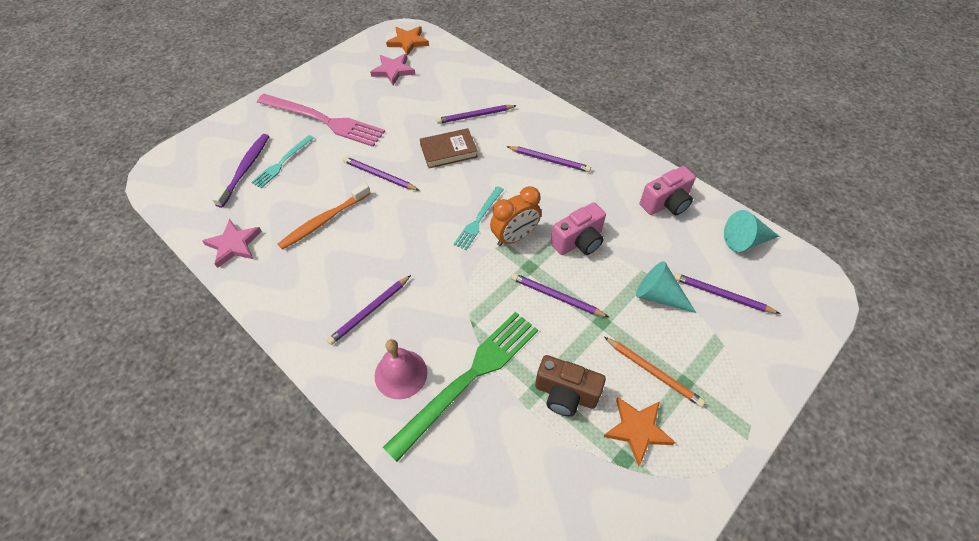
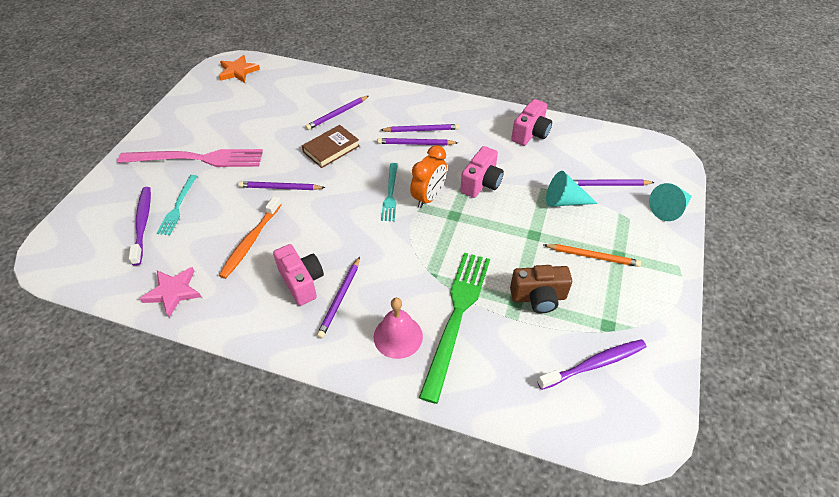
camera: 25 degrees left, 5 degrees down
(345, 280) = (302, 282): none -> pink camera
(393, 71) = (239, 98): pink star -> none
(557, 297) = (489, 230): purple pencil -> purple pencil (415, 144)
(581, 496) = (594, 364): none -> purple toothbrush
(637, 429) = (605, 301): orange star -> none
(745, 240) = (602, 141): turquoise cone -> turquoise cone (669, 209)

